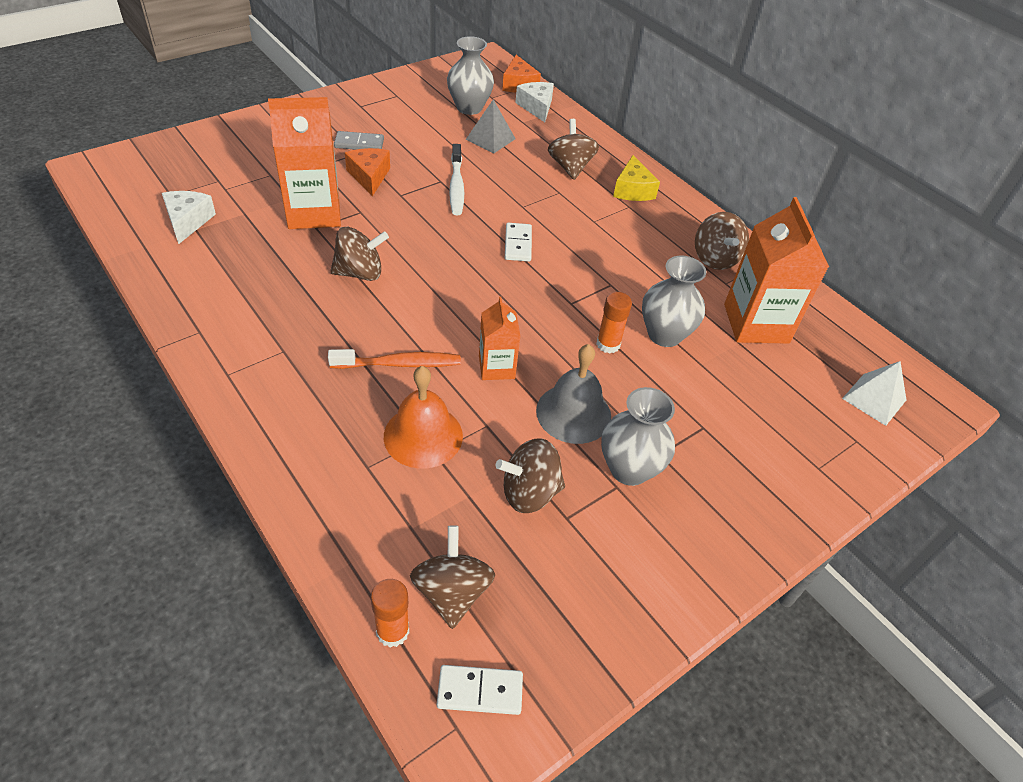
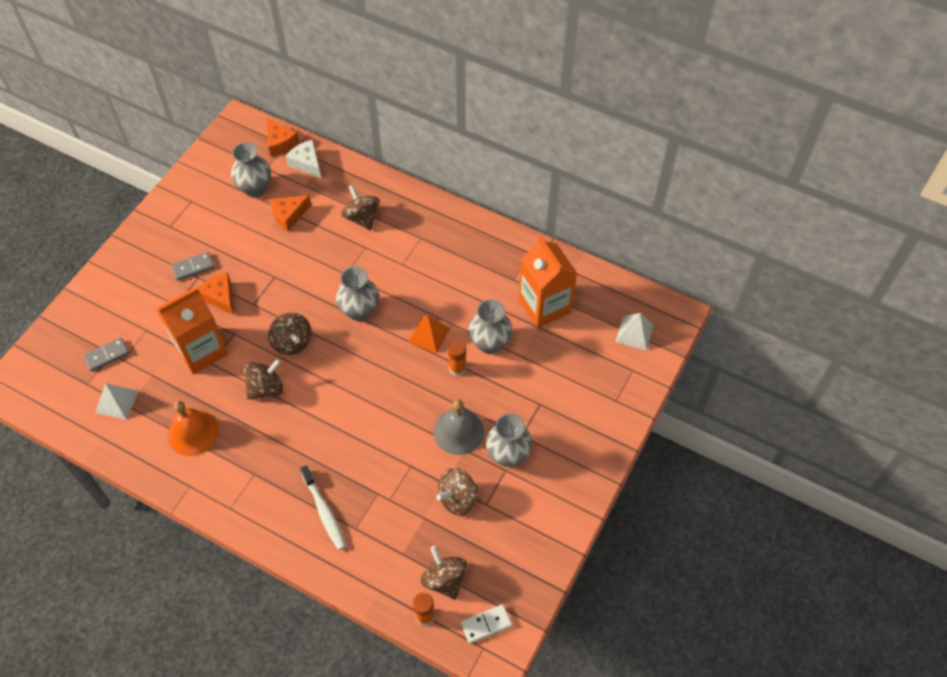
camera: 20 degrees left, 10 degrees up
(188, 221) = (117, 401): white cheese -> white pyramid
(212, 180) = (107, 355): none -> grey domino
(399, 364) = (334, 447): orange toothbrush -> none
(423, 436) = (376, 491): orange bell -> orange bell (193, 432)
(456, 186) = (289, 276): white toothbrush -> white toothbrush (324, 512)
(490, 139) = (289, 215): grey pyramid -> orange cheese
(496, 367) = (396, 420): orange carton -> none
(518, 244) = (359, 311): white domino -> grey vase
(589, 297) = (429, 335): none -> orange pyramid
(632, 190) = (416, 220): yellow cheese -> none
(715, 258) = (498, 260): brown spinning top -> brown spinning top (292, 342)

